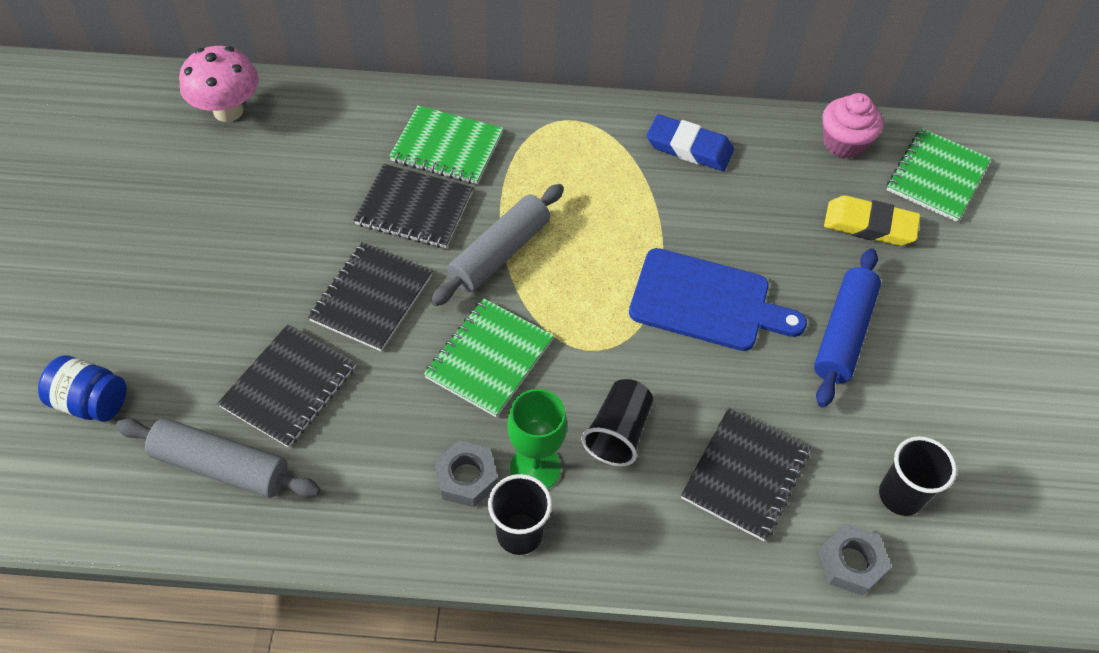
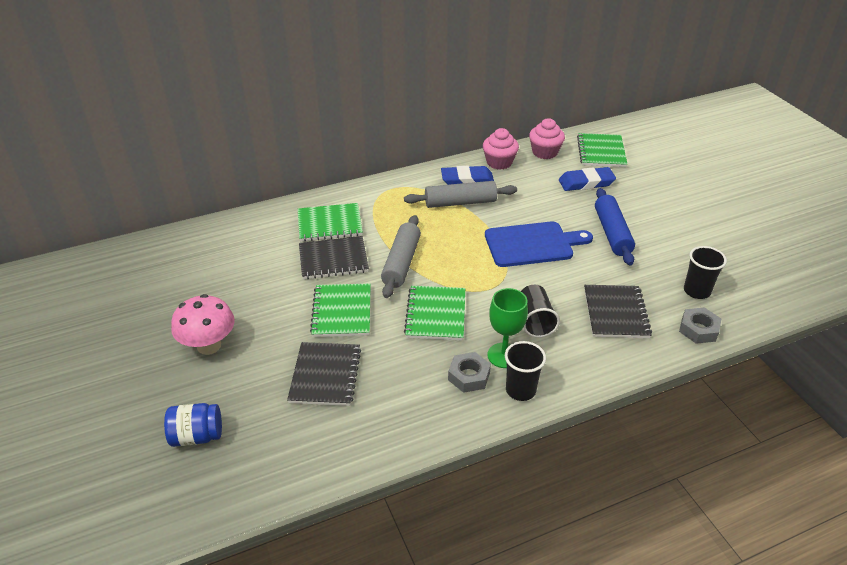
camera: 25 degrees left, 15 degrees down
(221, 466) = (313, 433): grey rolling pin -> grey rolling pin (460, 202)
(228, 111) = (174, 251): pink mushroom -> pink mushroom (209, 346)
(371, 298) = (342, 312): black notebook -> green notebook
(759, 134) = (499, 162): none -> pink cupcake
(869, 225) = (586, 182): yellow eraser -> blue eraser

